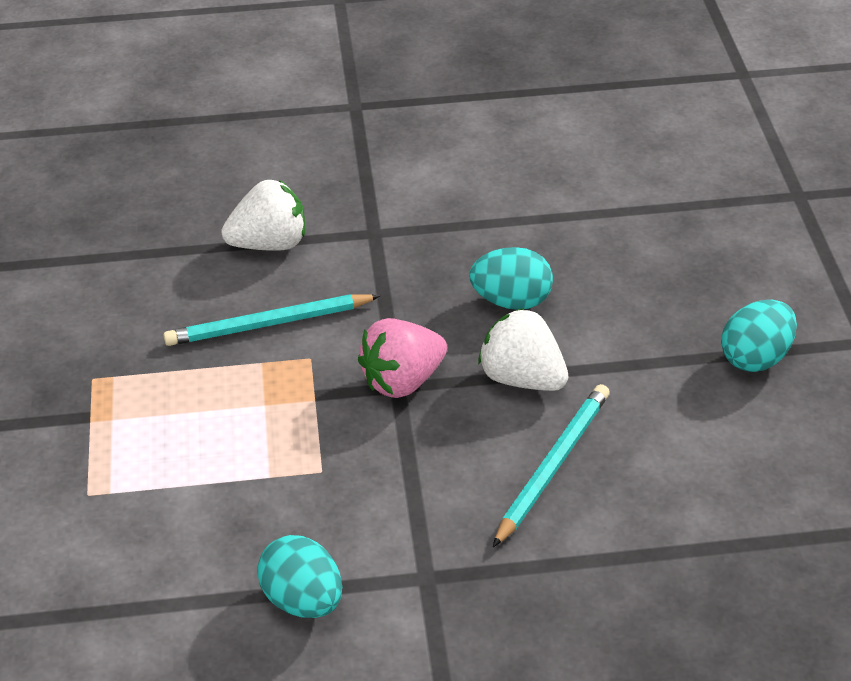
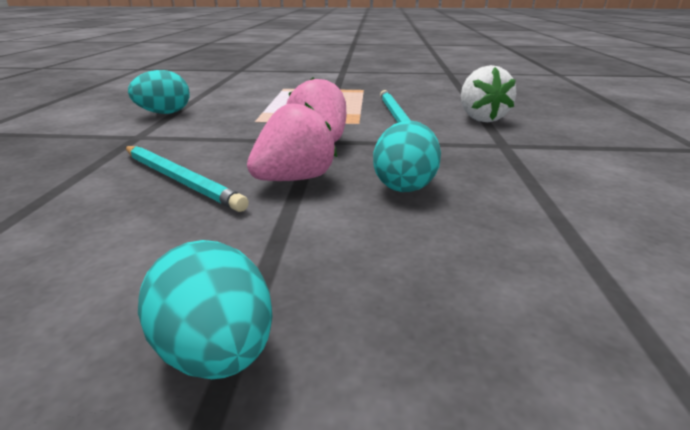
camera: 100 degrees right, 15 degrees down
(522, 378) = (294, 179): white strawberry -> pink strawberry

